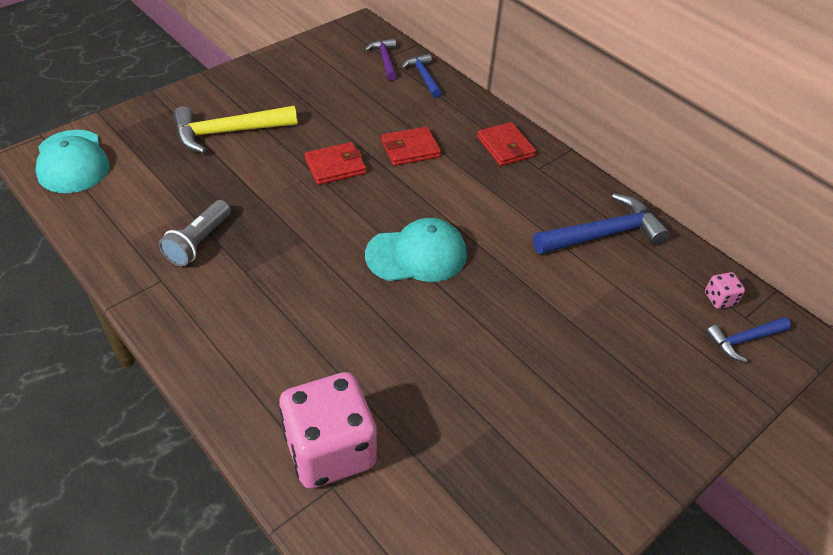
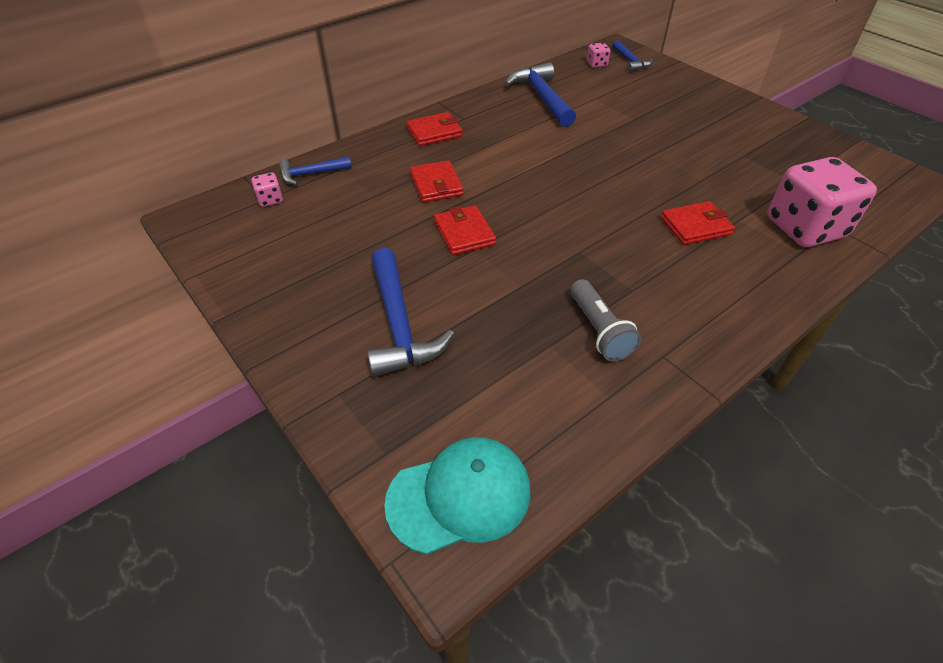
camera: 85 degrees left, 0 degrees up
(198, 242) = (599, 330): grey flashlight -> grey flashlight turned 45 degrees clockwise
(227, 132) = (399, 325): yellow hammer -> blue hammer
(338, 339) = (695, 226): none -> red wallet
(385, 60) = (270, 200): purple hammer -> pink dice
(417, 255) = (584, 184): turquoise cap -> none

